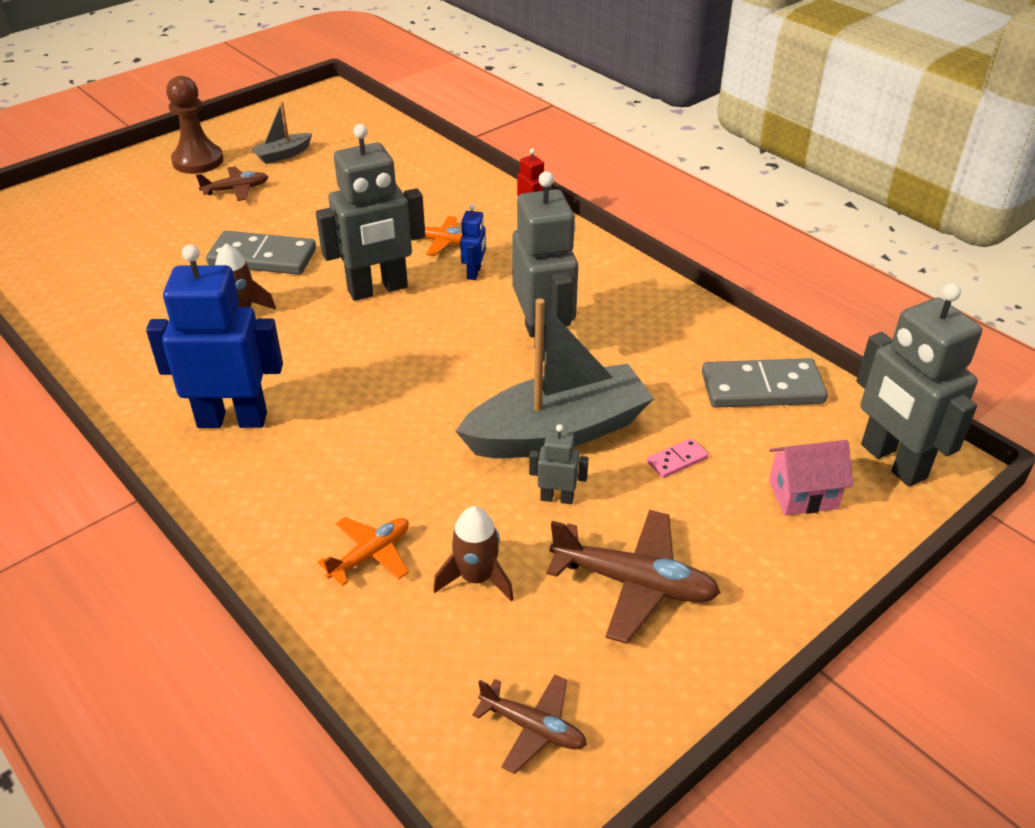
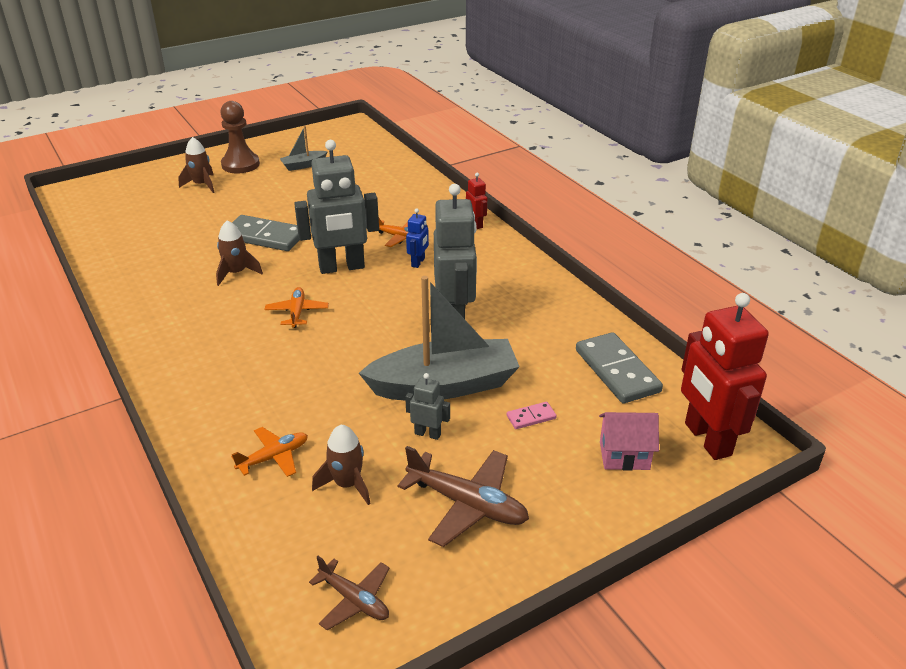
camera: 10 degrees right, 5 degrees down
(153, 194) = (201, 185): none -> brown rocket
(232, 419) = (205, 348): blue robot -> none
(236, 189) = (261, 187): brown plane -> none
(339, 356) = (297, 312): none -> orange plane
(762, 388) = (617, 371): grey domino -> grey domino turned 60 degrees clockwise
(892, 462) = (707, 439): grey robot -> red robot

